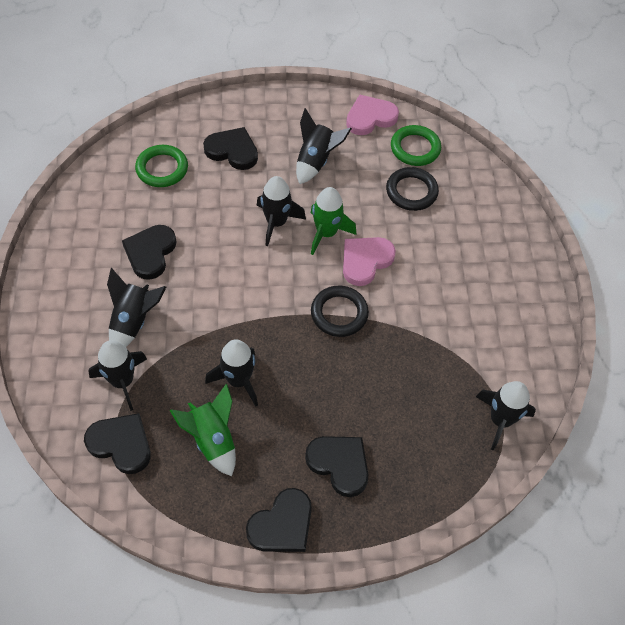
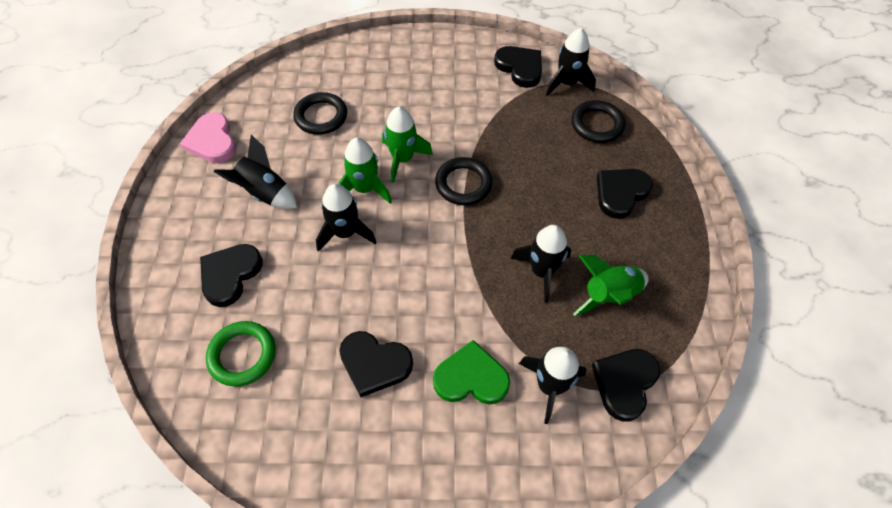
camera: 85 degrees left, 0 degrees up
(134, 321) = (471, 378): black rocket -> green heart
(282, 525) = (684, 238): black heart -> black heart (520, 68)
(365, 261) = (402, 159): pink heart -> green rocket
(415, 148) = (265, 108): green ring -> none
(438, 448) = (597, 124): none -> black ring

